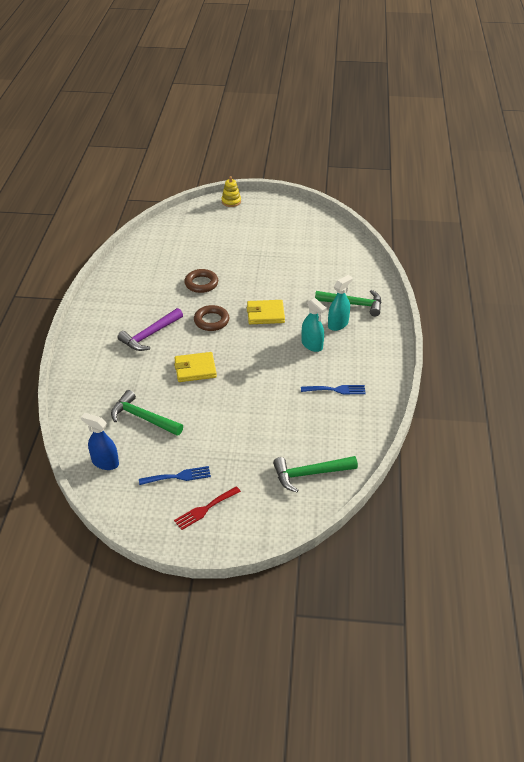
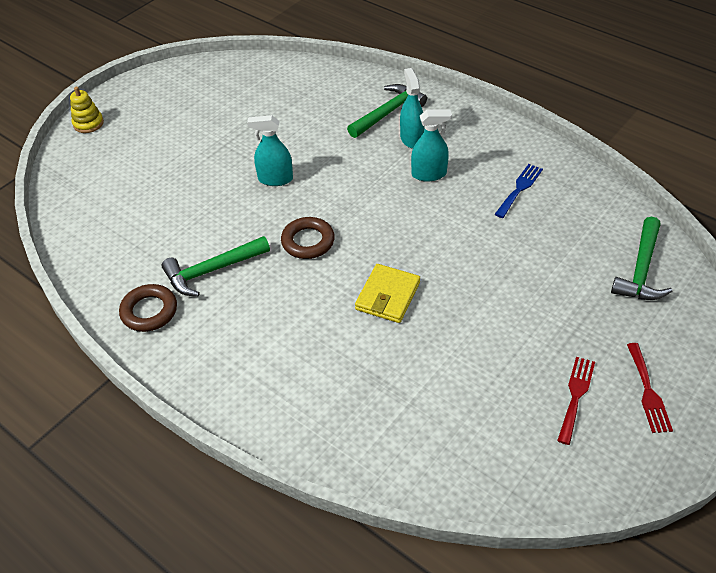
camera: 55 degrees left, 5 degrees up
(105, 462) = (501, 468): blue spray bottle -> none
(143, 418) = (441, 389): green hammer -> green hammer (212, 271)
(150, 335) = (281, 315): purple hammer -> none
(178, 476) = (575, 396): blue fork -> red fork
(201, 283) = (225, 220): brown ring -> brown ring (149, 311)
(250, 286) = (275, 179): none -> turquoise spray bottle
(265, 314) = (340, 188): yellow wallet -> none

